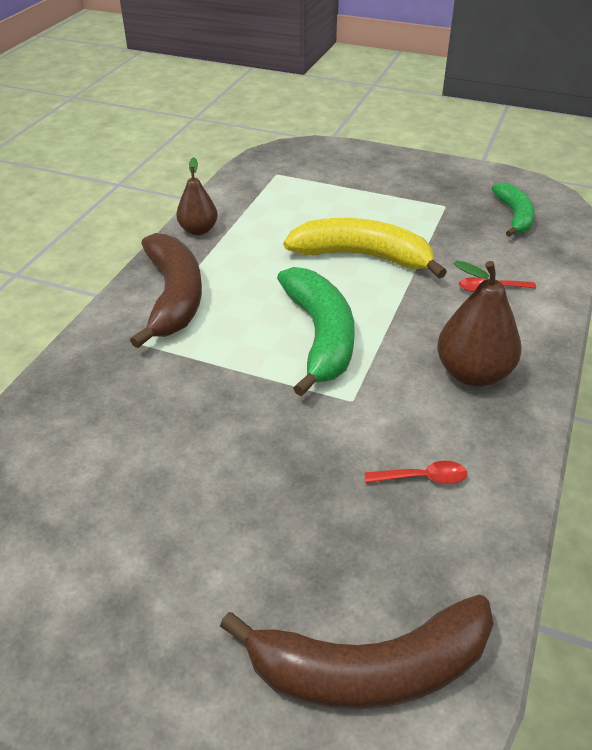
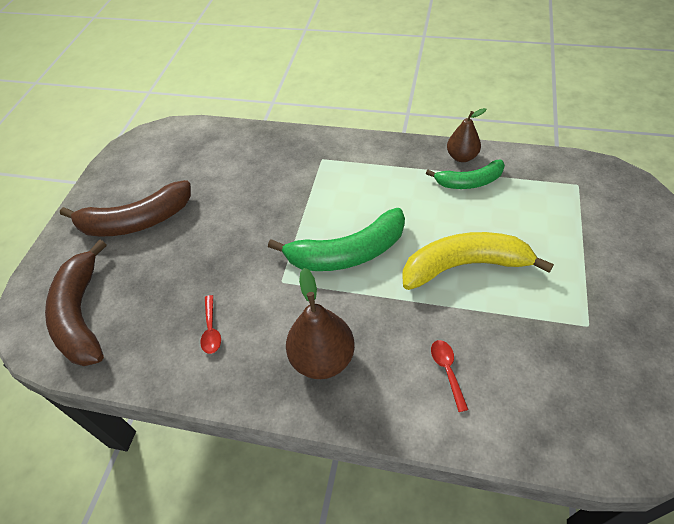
camera: 85 degrees right, 10 degrees up
(174, 297) = (373, 165): brown banana -> brown banana (136, 221)
(362, 256) = (464, 266): yellow banana -> yellow banana turned 105 degrees counterclockwise
(514, 216) = (599, 395): green banana -> green banana (469, 182)

